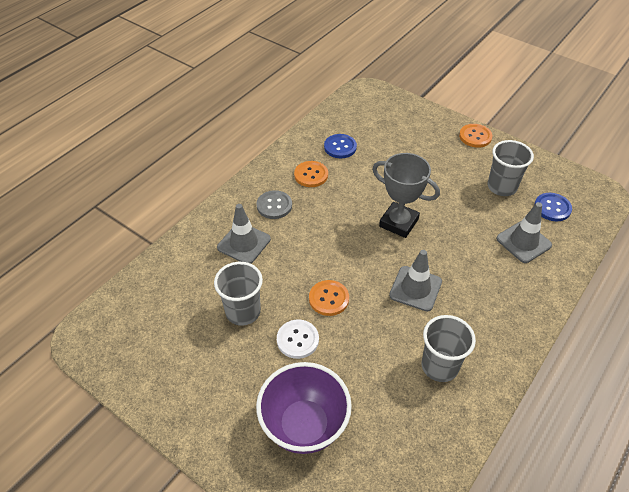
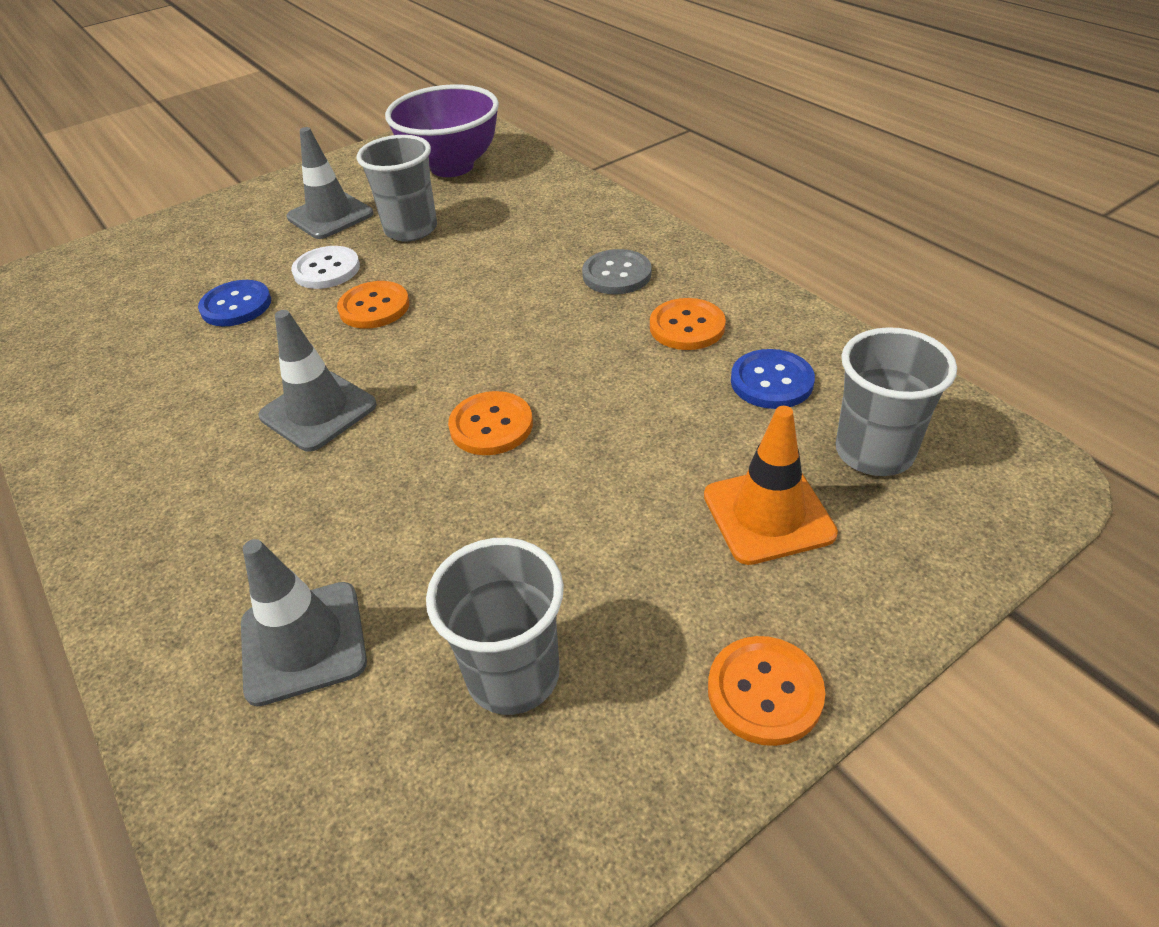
camera: 110 degrees right, 5 degrees down
(244, 243) = (542, 238): grey traffic cone -> grey traffic cone (330, 216)
(304, 425) = (201, 261): purple bowl -> purple bowl (452, 167)
(398, 223) = (491, 425): grey trophy -> orange button
(410, 142) = (768, 515): none -> orange traffic cone
(439, 366) = (155, 402): grey cup -> grey cup (874, 452)
(552, 208) = (369, 781): blue button -> blue button (236, 305)

